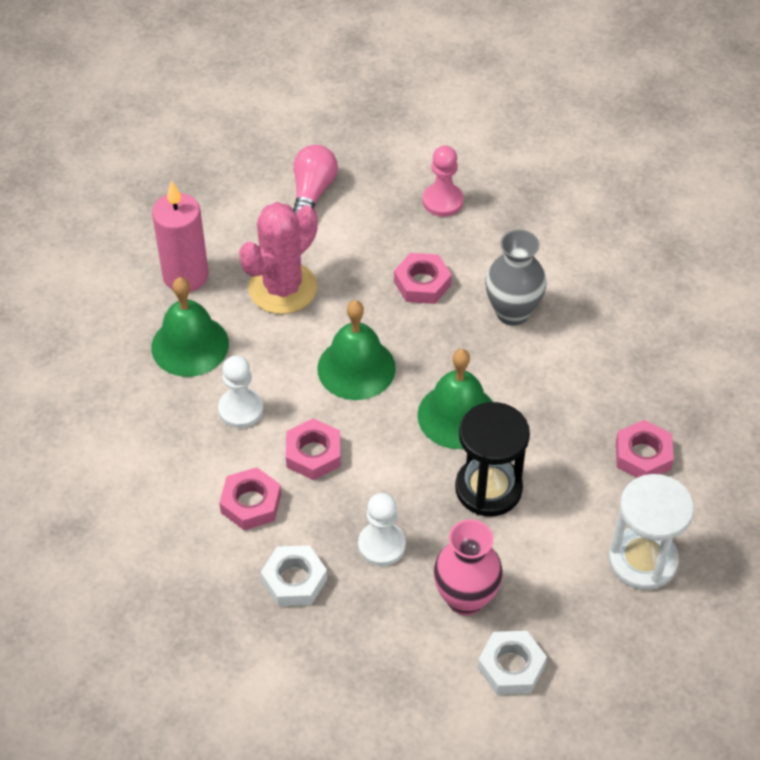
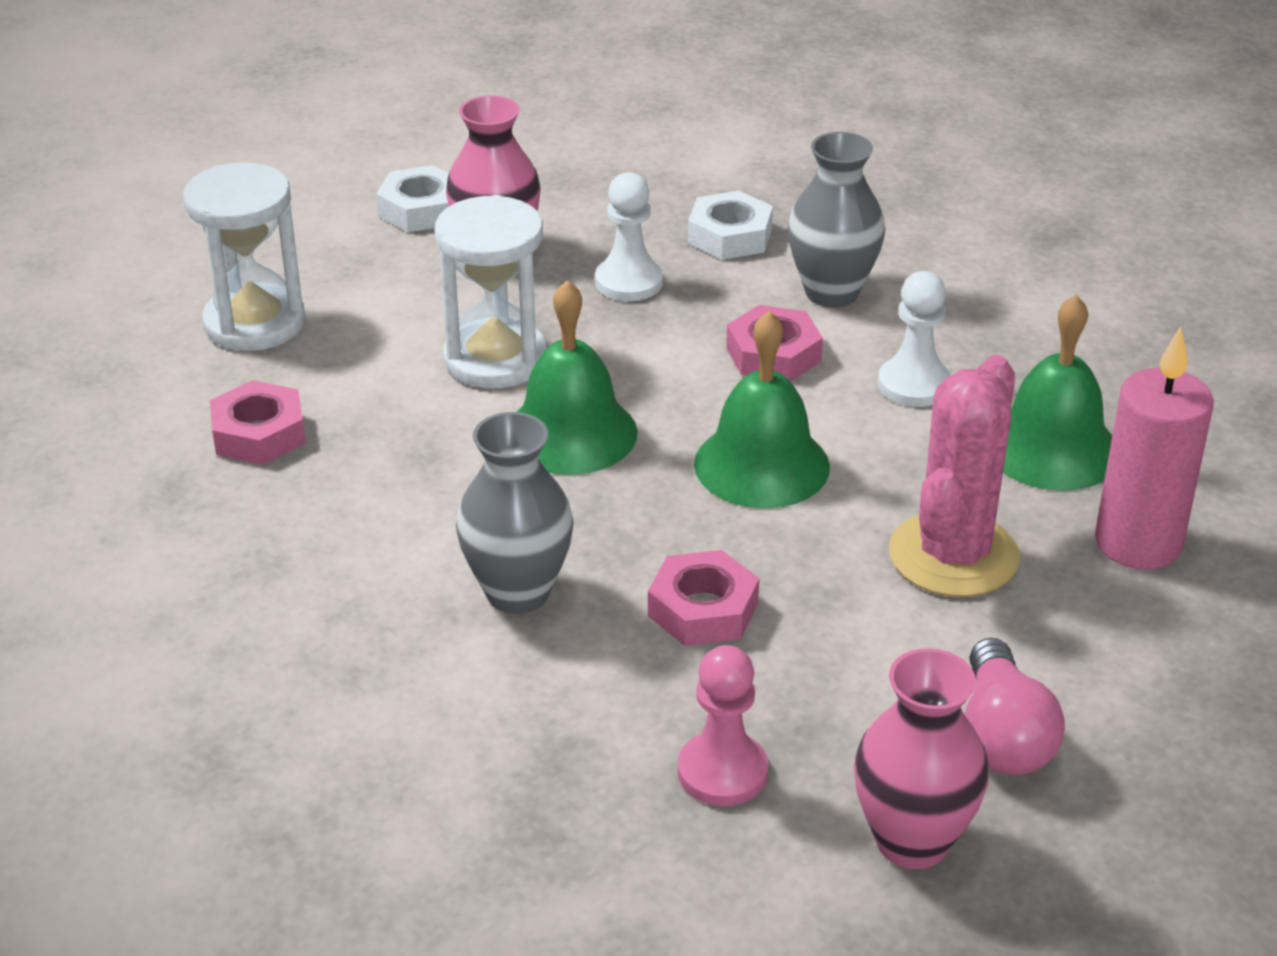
camera: 165 degrees right, 15 degrees down
(251, 503) = (831, 292): pink nut -> grey vase
(375, 157) = (912, 841): none -> pink vase
(488, 488) = (495, 359): black hourglass -> white hourglass

